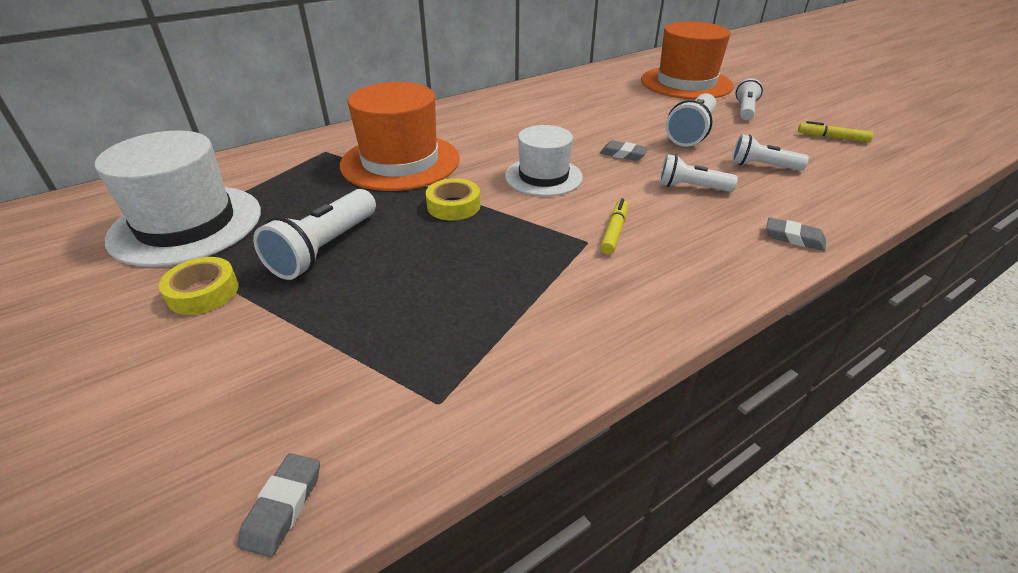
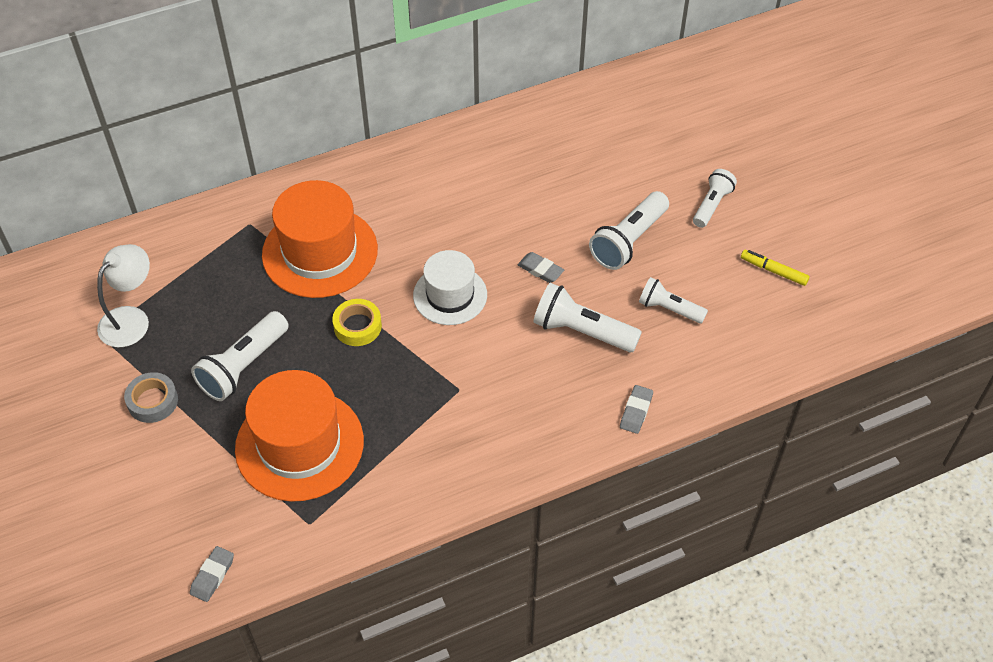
camera: 10 degrees right, 15 degrees up
(186, 224) = (131, 319): white hat -> white lamp
(203, 292) = (153, 401): yellow tape -> grey tape
(614, 231) = (486, 380): yellow marker -> none
(686, 83) = (675, 136): orange hat -> orange hat (299, 445)
(691, 187) = (582, 331): white flashlight -> white flashlight, size x1.54
(794, 238) = (636, 411): grey eraser -> grey eraser turned 75 degrees clockwise

